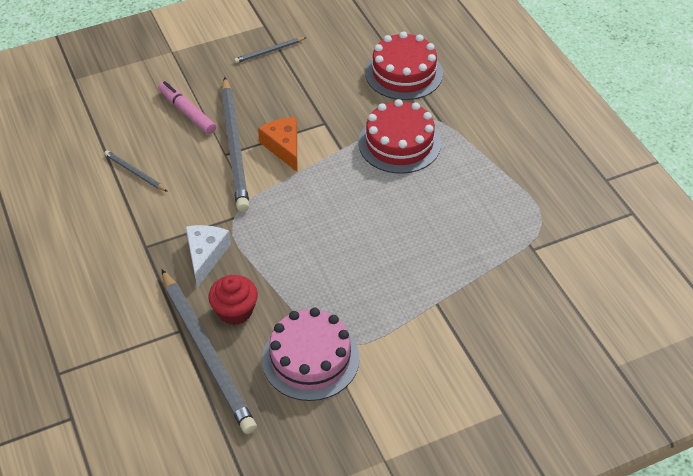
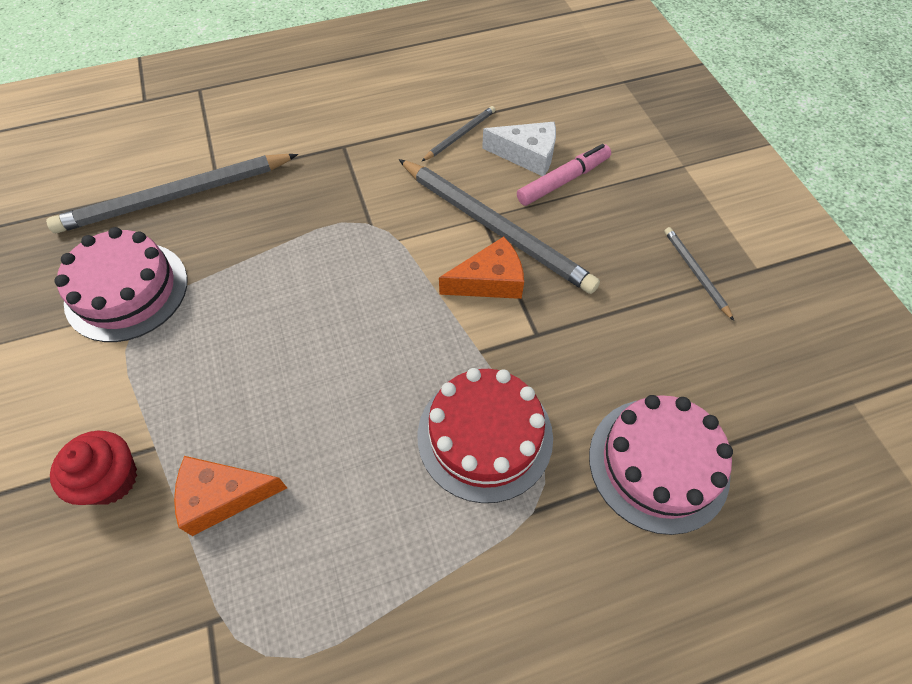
camera: 95 degrees right, 10 degrees up
(205, 256) = (315, 197): white cheese -> white cheese (527, 155)
(234, 146) = (495, 228): grey pencil -> grey pencil turned 135 degrees counterclockwise
(235, 311) = (224, 222): red cupcake -> red cupcake (111, 479)
(404, 73) = (658, 464): red cake -> pink cake
(461, 259) = (223, 496): none -> orange cheese

